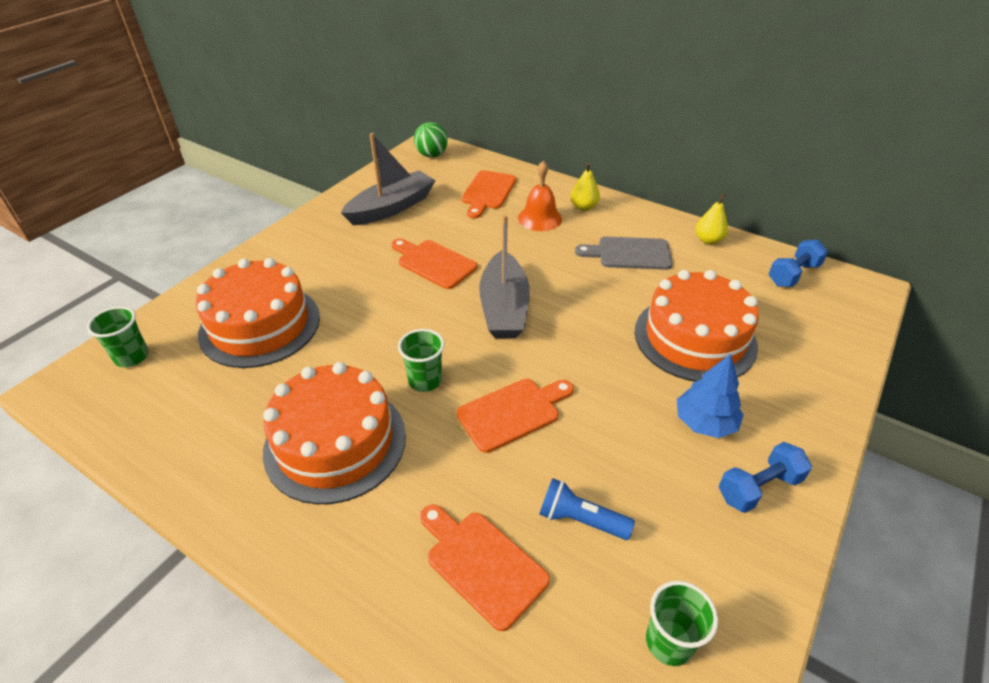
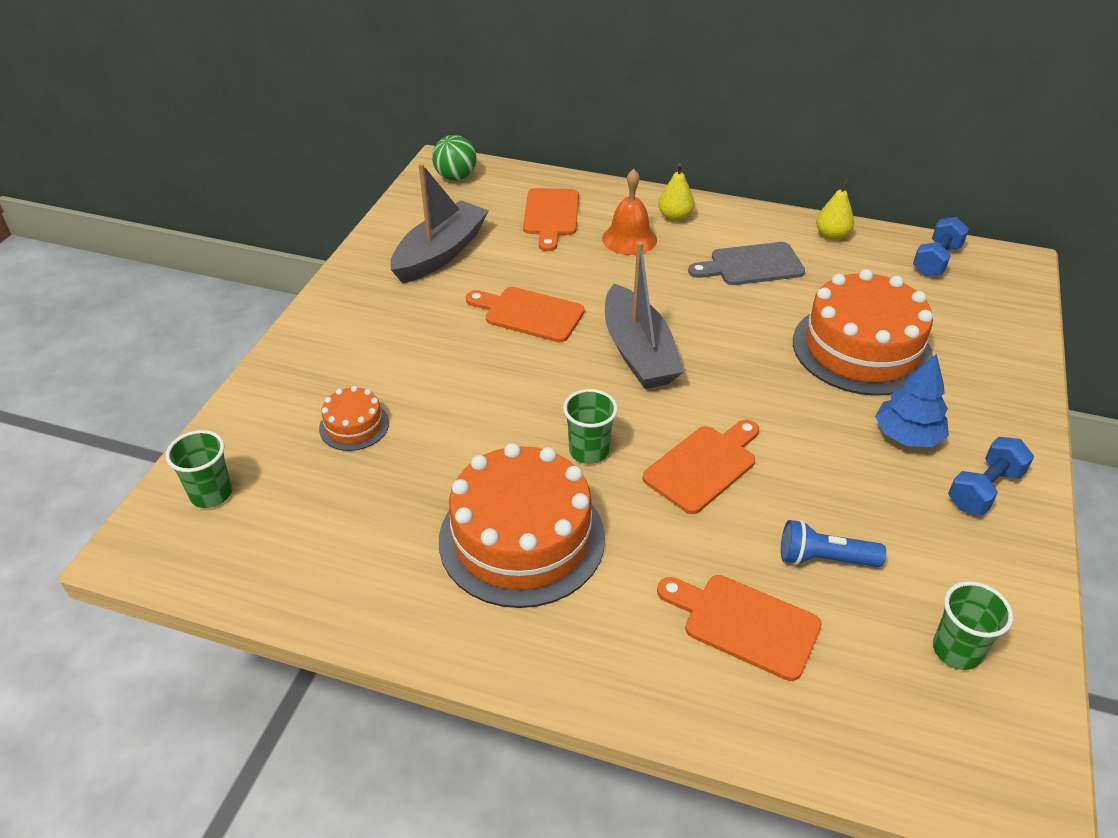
camera: 15 degrees left, 0 degrees up
(260, 325) = (354, 425): orange cake -> orange cake, size x0.47

